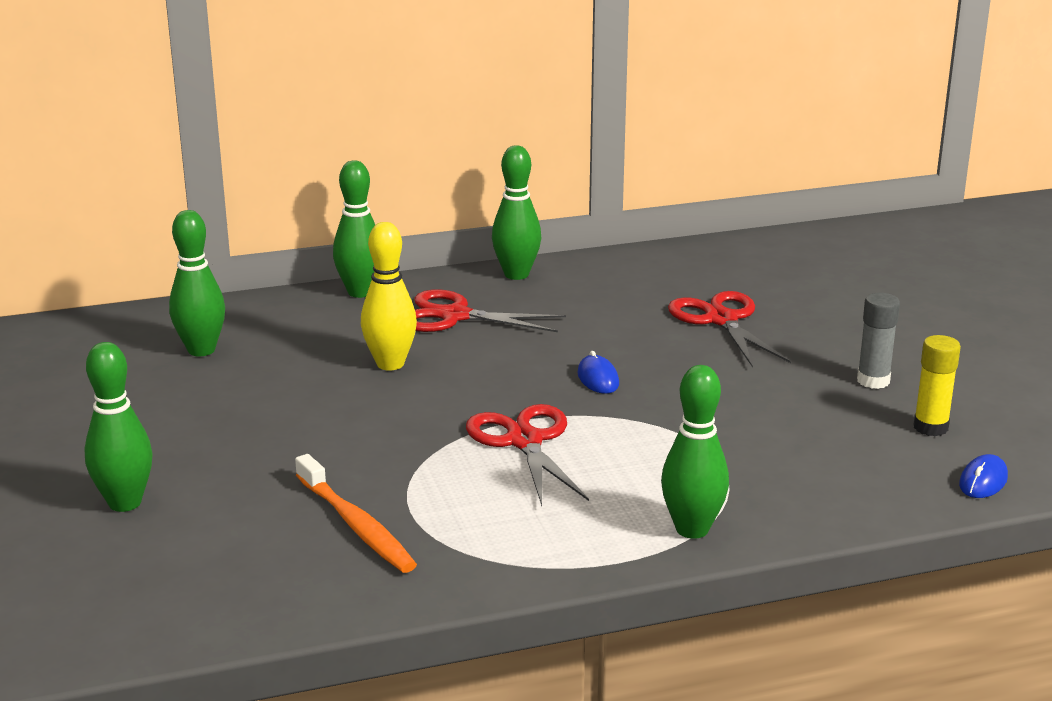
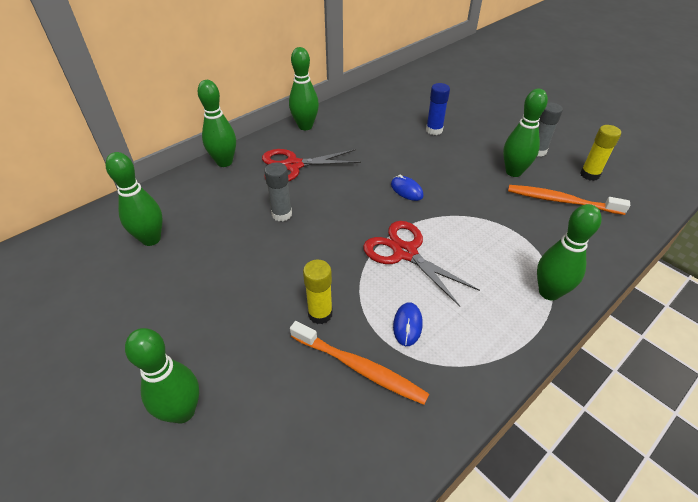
camera: 25 degrees left, 20 degrees up
(352, 468) = (320, 314): none -> yellow glue stick
(390, 364) = (282, 214): yellow bowling pin -> grey glue stick
(721, 320) = (434, 130): red scissors -> blue glue stick
(798, 396) = (513, 172): none -> green bowling pin
(837, 445) = (561, 201): none -> orange toothbrush
(983, 481) = (644, 204): blue mouse -> blue mouse (407, 325)

